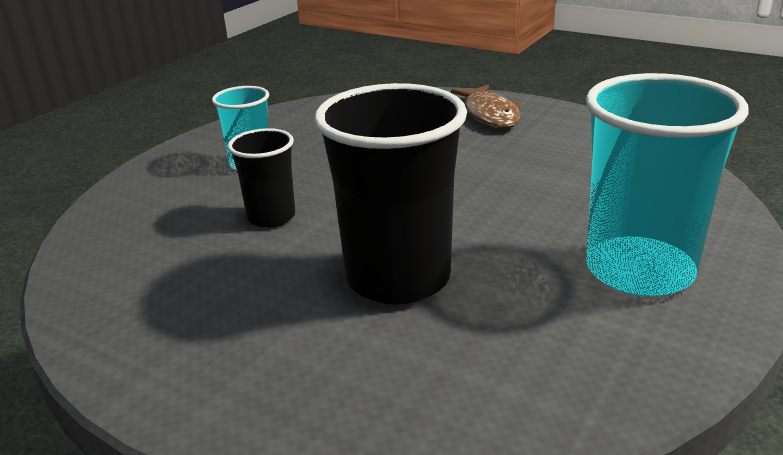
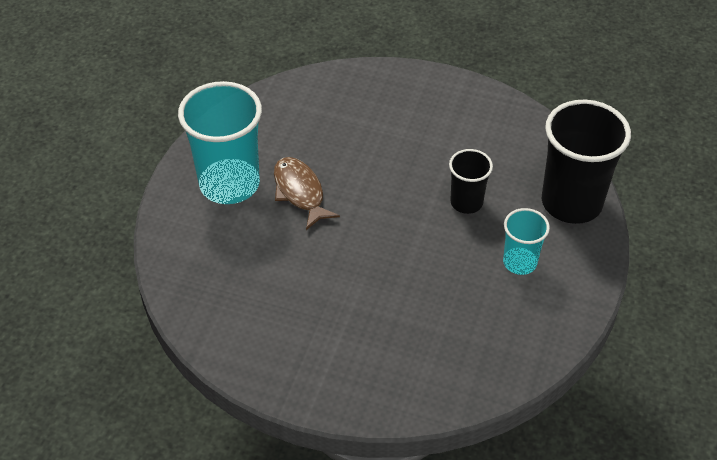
camera: 165 degrees right, 20 degrees up
(398, 278) = (364, 161): black cup -> black cup (571, 202)
(490, 115) = (340, 370): brown fish -> brown fish (300, 192)

